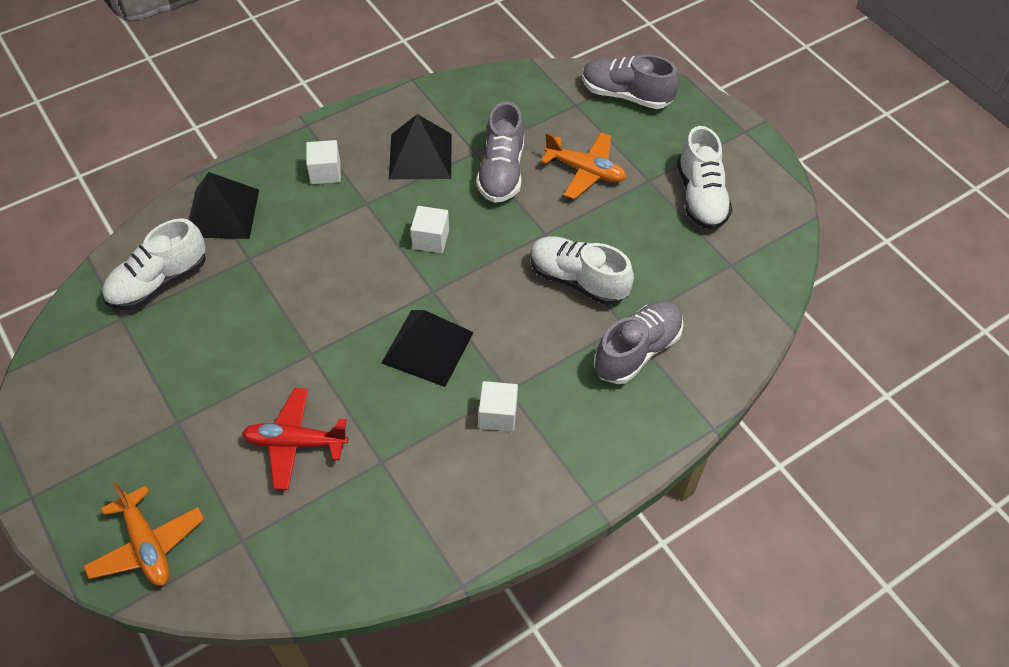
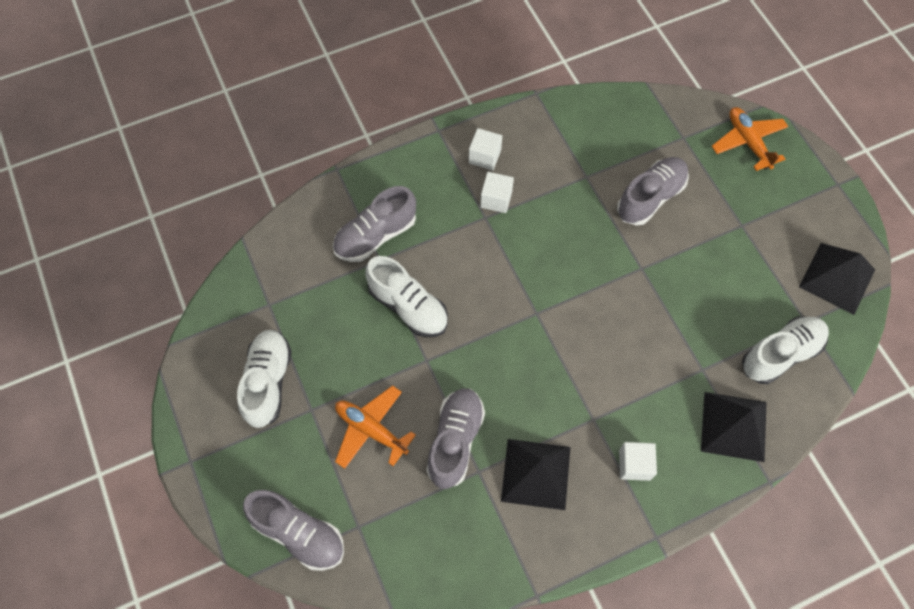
camera: 170 degrees left, 10 degrees up
(295, 443) = (650, 198): red plane -> grey shoe
(427, 347) = (545, 261): black pyramid -> black pyramid (837, 278)
(430, 239) = (534, 368): white cube -> white cube (484, 156)

